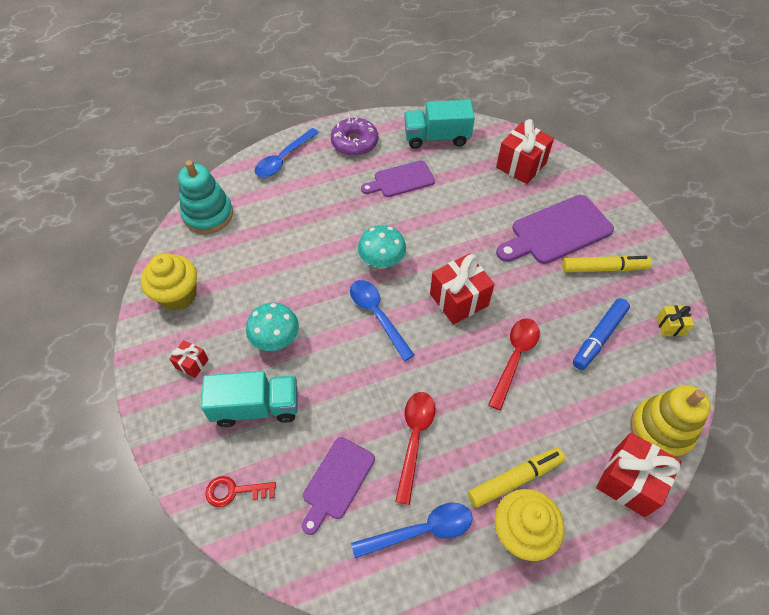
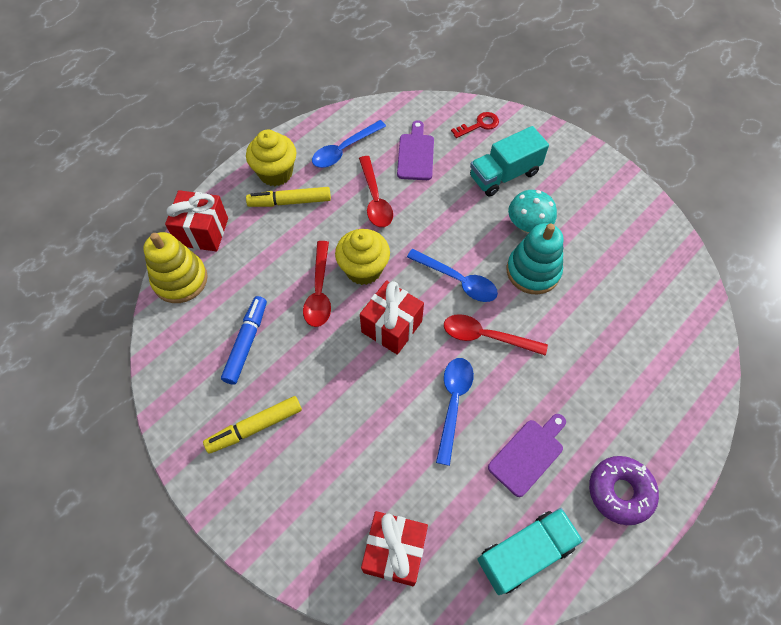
camera: 155 degrees right, 5 degrees up
(178, 295) = (638, 228): yellow cupcake -> yellow cupcake (363, 269)
(192, 364) = (576, 183): red gift -> none
(208, 215) = (689, 314): turquoise stacking toy -> turquoise stacking toy (533, 271)
(283, 159) = (680, 423): blue spoon -> blue spoon (453, 403)
(382, 261) = (486, 336): turquoise mushroom -> red spoon
(515, 479) = (290, 202): yellow marker -> yellow marker turned 45 degrees clockwise
(557, 231) = (318, 457): purple cutting board -> none
(670, 326) = (176, 384): yellow gift -> none

